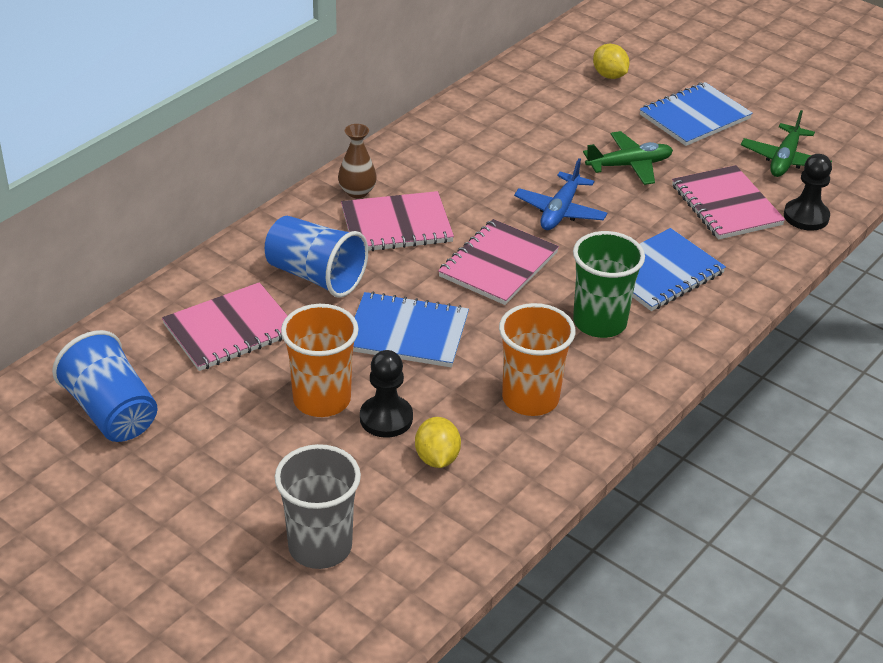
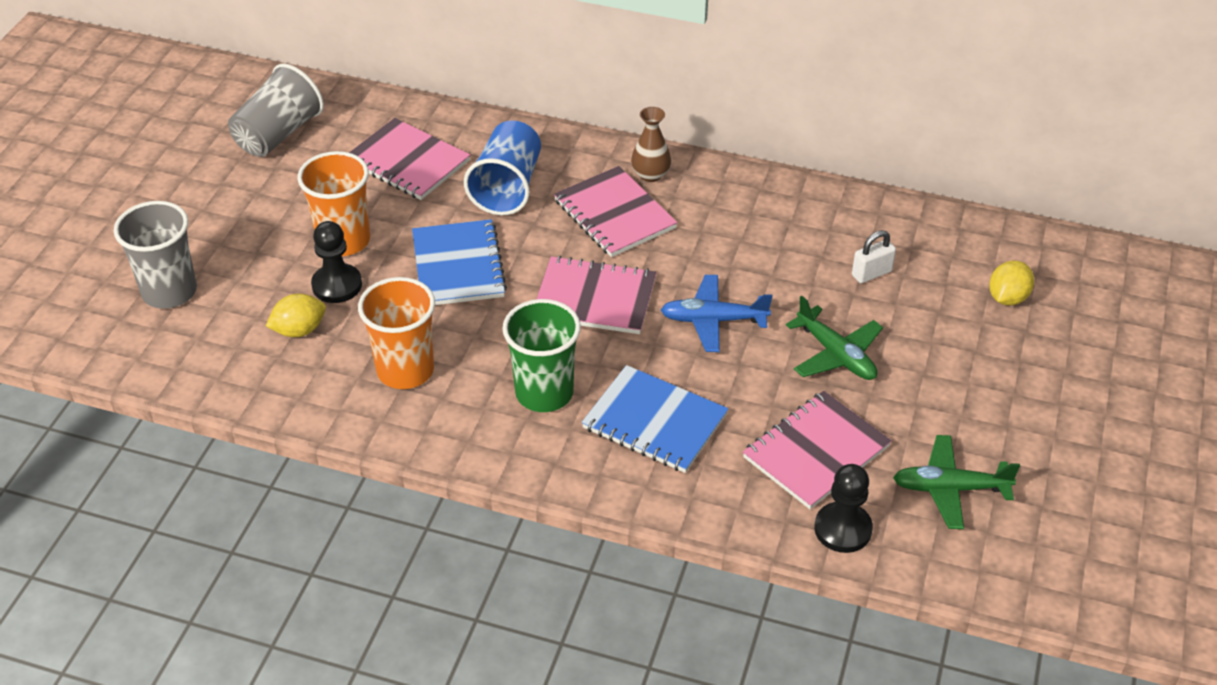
camera: 70 degrees right, 5 degrees up
(111, 412) = (278, 134): blue cup -> grey cup
(549, 122) = (871, 273): none -> white padlock
(694, 117) = (979, 389): blue notebook -> none

